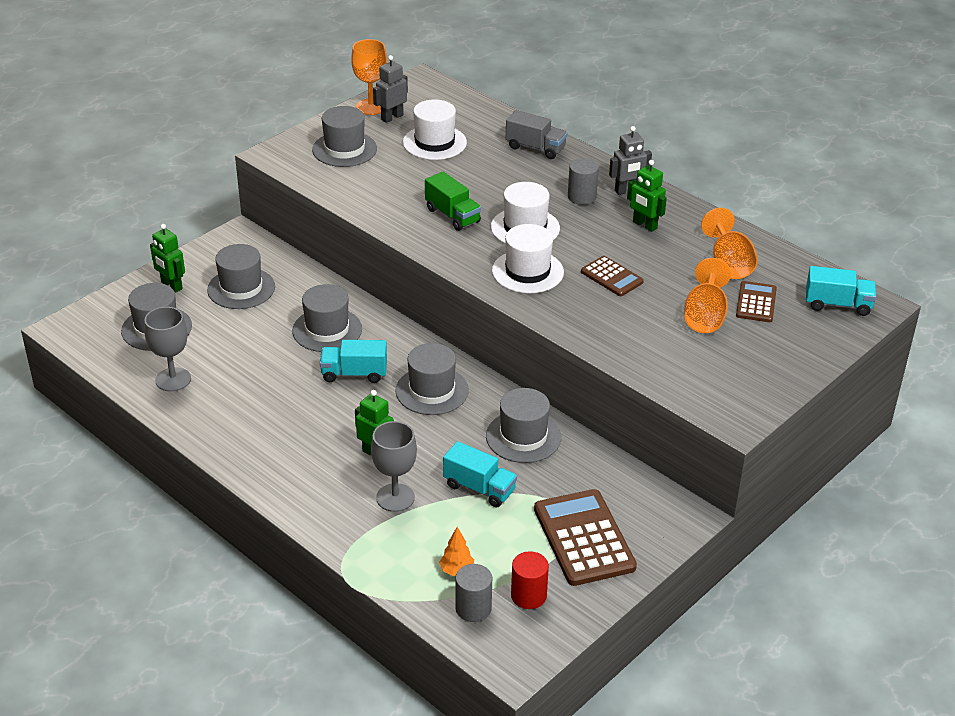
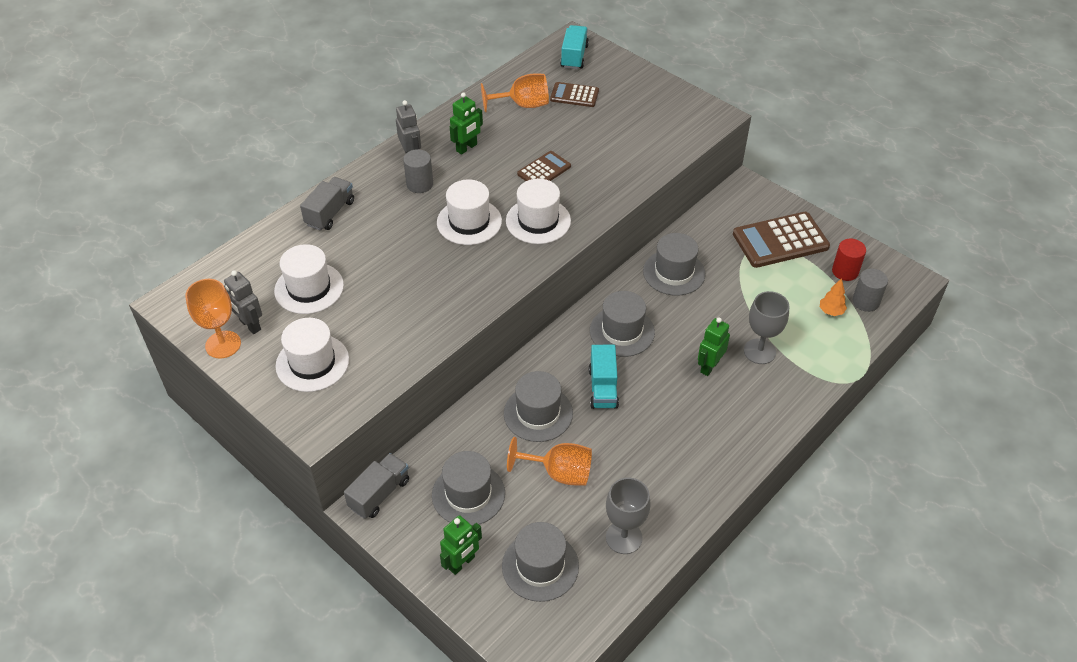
camera: 90 degrees left, 10 degrees up
(252, 241) = (379, 494): none -> grey truck
(344, 149) = (312, 363): grey hat -> white hat
(452, 215) = (447, 272): green truck -> none
(479, 488) = (738, 299): turquoise truck -> none
(705, 316) = (595, 122): orange goblet -> orange goblet (559, 473)

